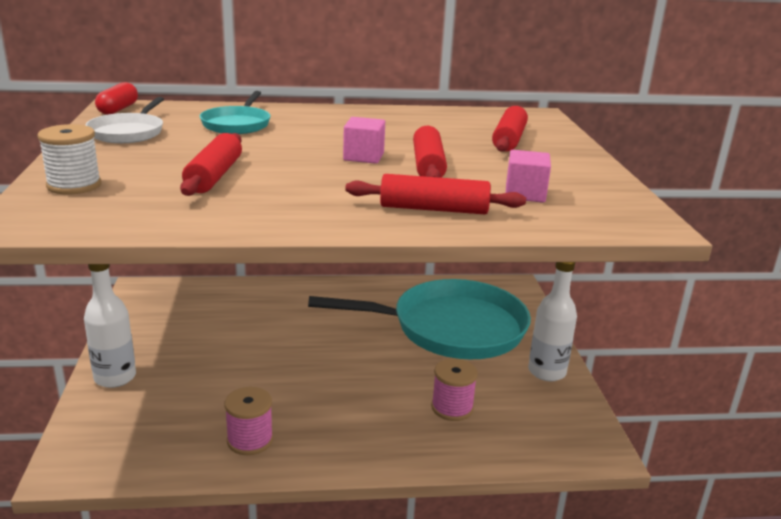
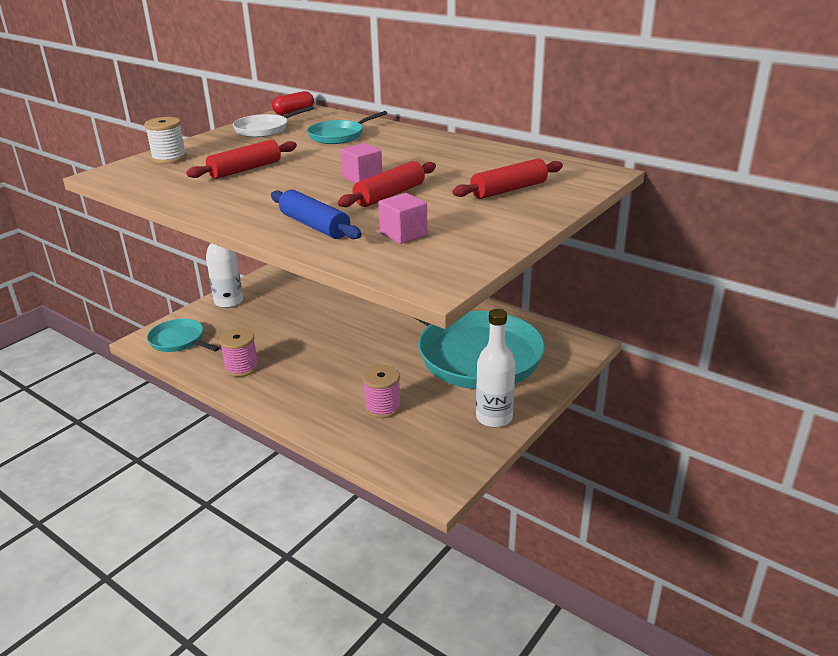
camera: 45 degrees right, 5 degrees up
(118, 448) = (179, 341): none -> turquoise pan
(434, 209) = (314, 226): red rolling pin -> blue rolling pin

